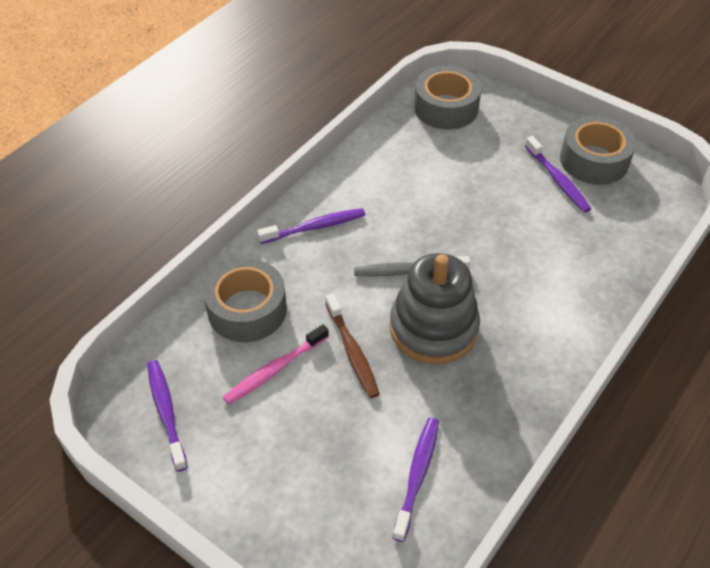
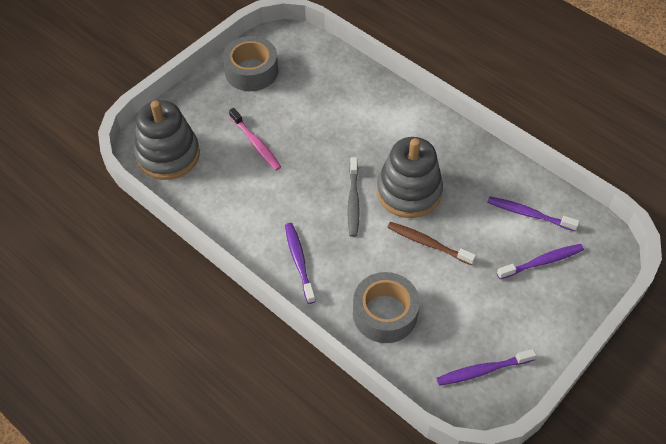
camera: 85 degrees left, 5 degrees up
(274, 370) = (444, 295): pink toothbrush -> pink toothbrush (256, 144)
(352, 351) = (428, 243): brown toothbrush -> brown toothbrush turned 135 degrees counterclockwise
(446, 108) = (168, 155): grey tape -> grey stacking toy
(557, 180) = (269, 96): purple toothbrush -> purple toothbrush (542, 262)

